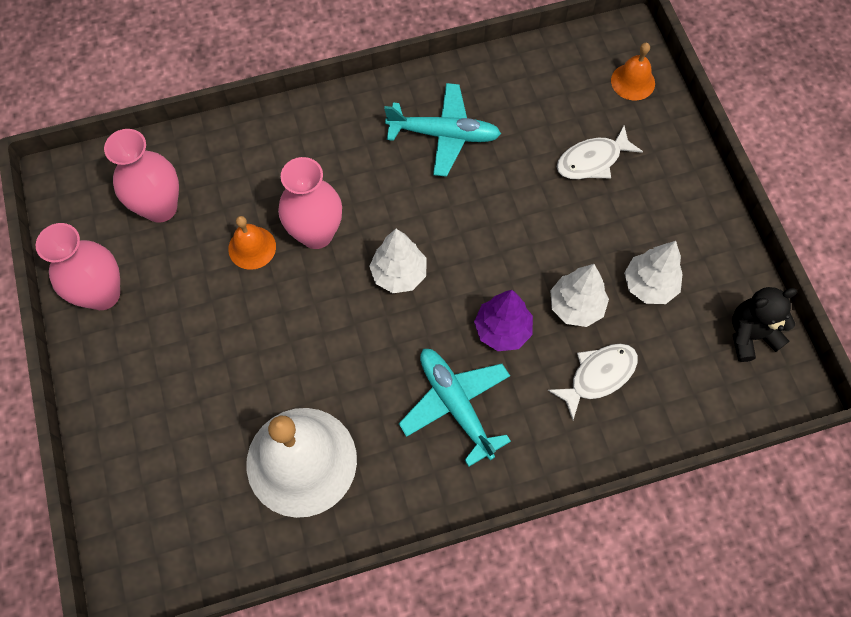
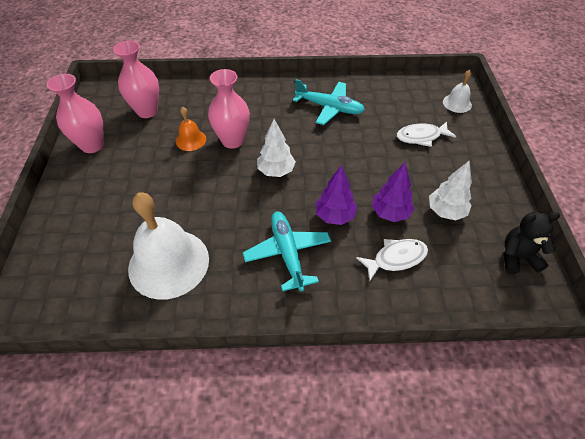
camera: 15 degrees right, 15 degrees down
(576, 306) = (390, 213): white tree -> purple tree
(633, 81) = (457, 103): orange bell -> white bell

